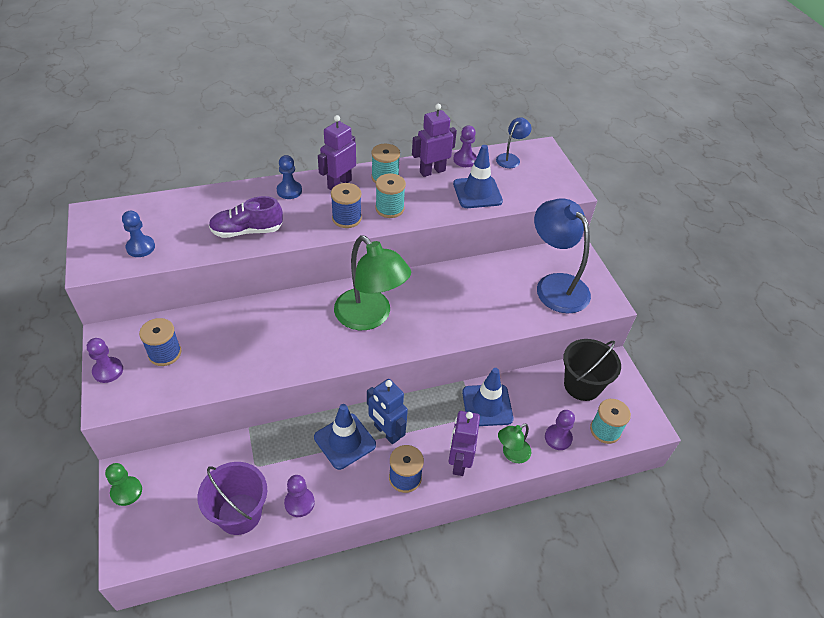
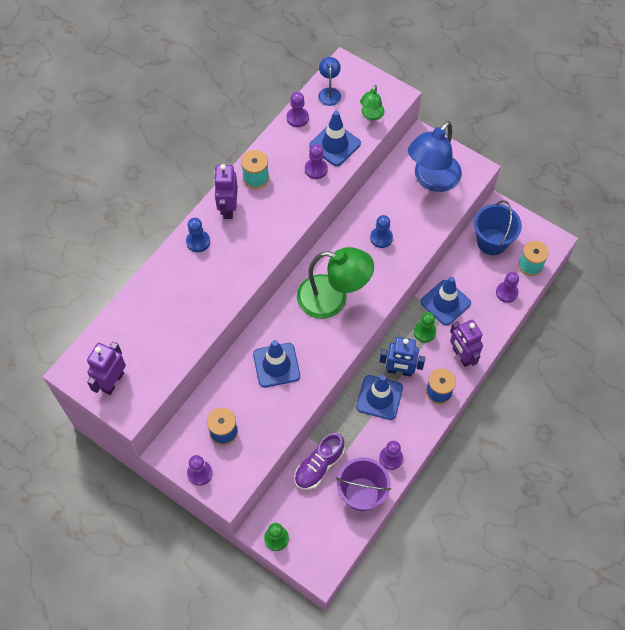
camera: 35 degrees left, 15 degrees up
(140, 247) = (146, 370): blue pawn -> blue pawn (381, 238)
(247, 231) = (206, 299): purple shoe -> purple shoe (319, 466)
(266, 334) = (276, 365): none -> blue traffic cone
(346, 218) = (265, 236): blue spool -> none
(389, 208) = (287, 205): turquoise spool -> none
(432, 171) = (284, 146): purple robot -> purple robot (112, 382)
(442, 199) = (316, 169): none -> purple pawn
(443, 416) = (424, 332): none -> green pawn
(511, 454) = (488, 325): green lamp -> green lamp (371, 115)
(555, 285) = (431, 180): blue lamp -> blue lamp turned 75 degrees counterclockwise
(582, 385) = (492, 241): black bucket -> blue bucket

